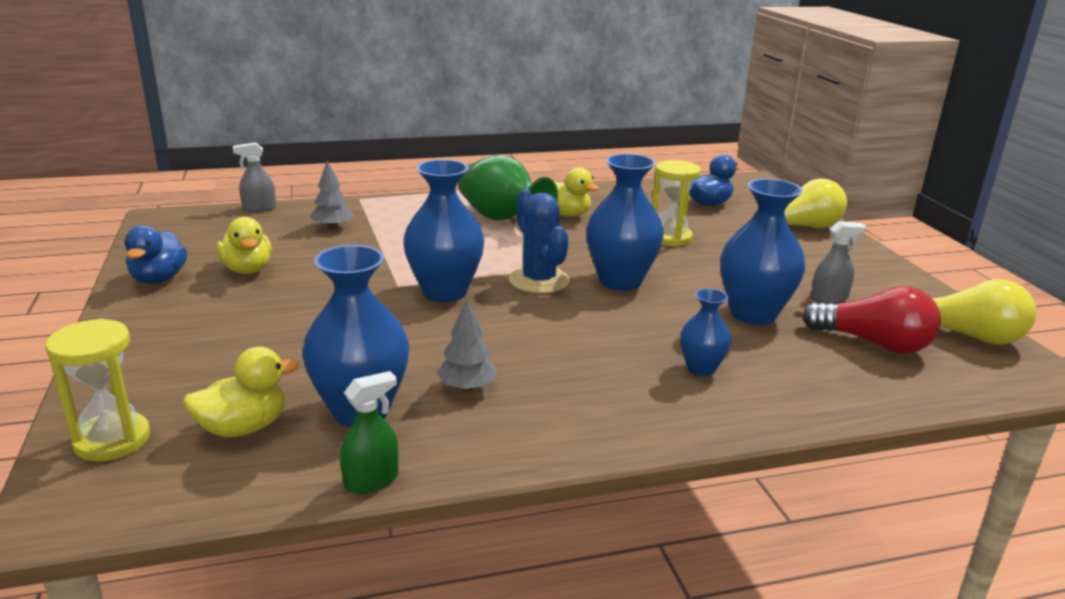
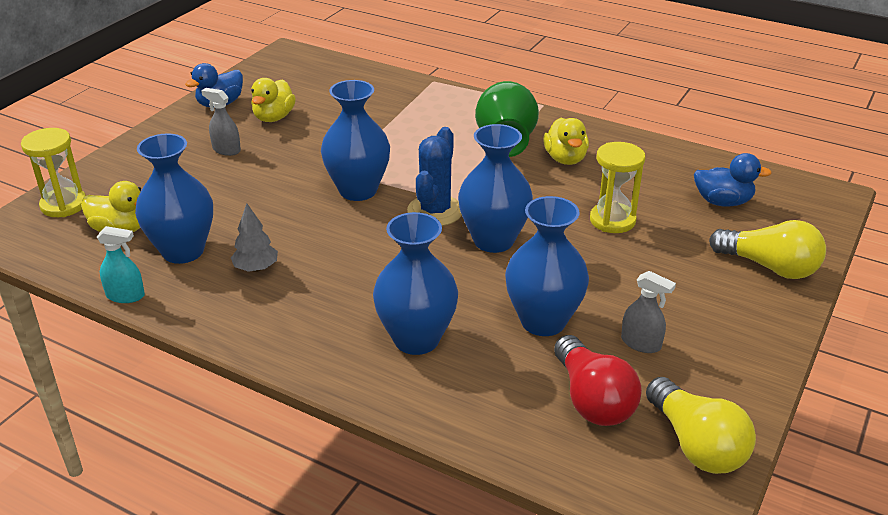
camera: 45 degrees right, 10 degrees up
(259, 208) = (354, 65): grey spray bottle -> grey spray bottle (226, 150)
(333, 227) = (374, 102): grey tree -> none
(372, 480) = (125, 296): green spray bottle -> turquoise spray bottle
(701, 369) = (416, 339): blue vase -> blue vase, size x1.83

